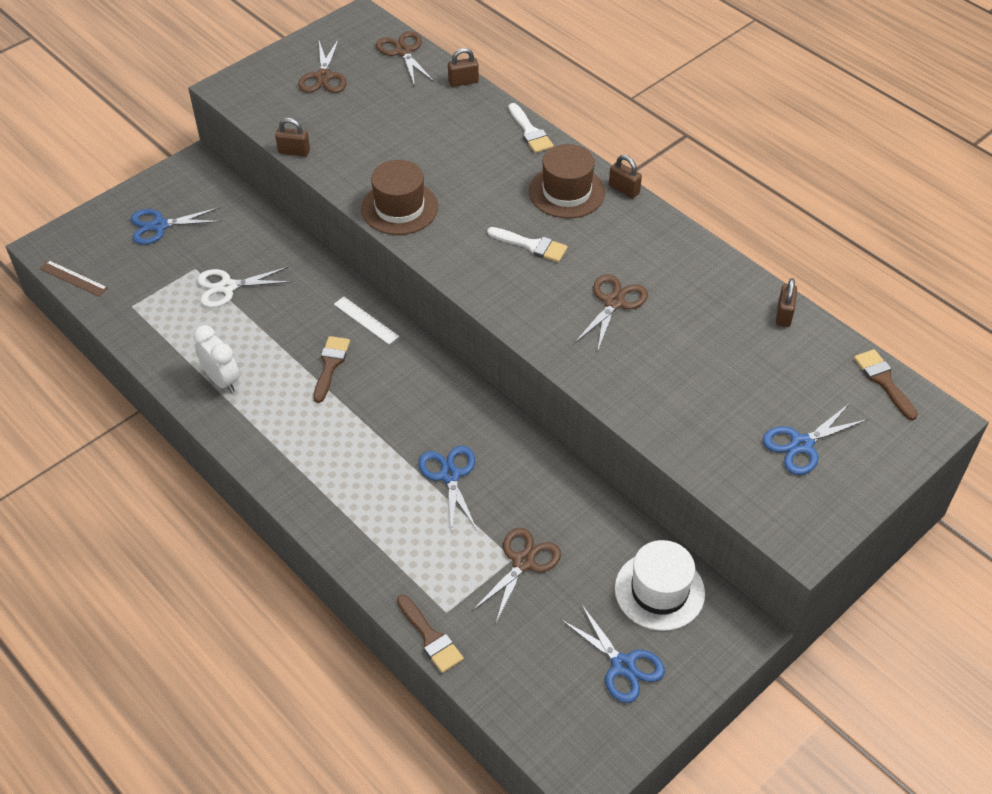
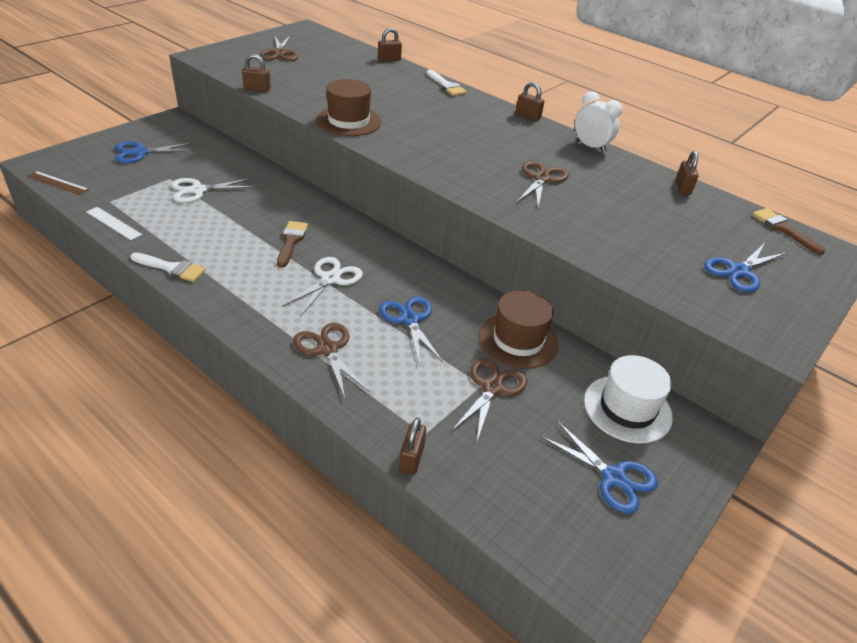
camera: 10 degrees left, 10 degrees down
(222, 380) = (191, 251): white clock -> white clock (591, 147)
(366, 320) = (320, 212): white ruler -> white ruler (113, 223)
(370, 419) = (330, 279): none -> white scissors
(403, 52) = (340, 44): brown scissors -> brown scissors (327, 349)
(430, 637) = (411, 459): brown brush -> brown padlock
(532, 245) = (463, 144): white brush -> white brush (172, 268)
(566, 192) = (483, 116): brown hat -> brown hat (518, 340)

